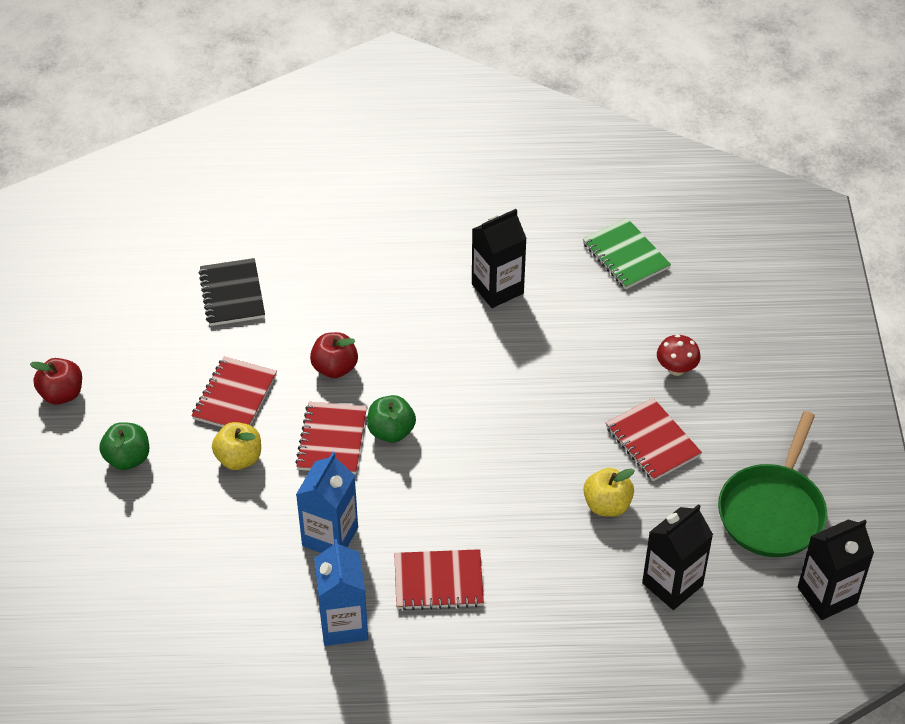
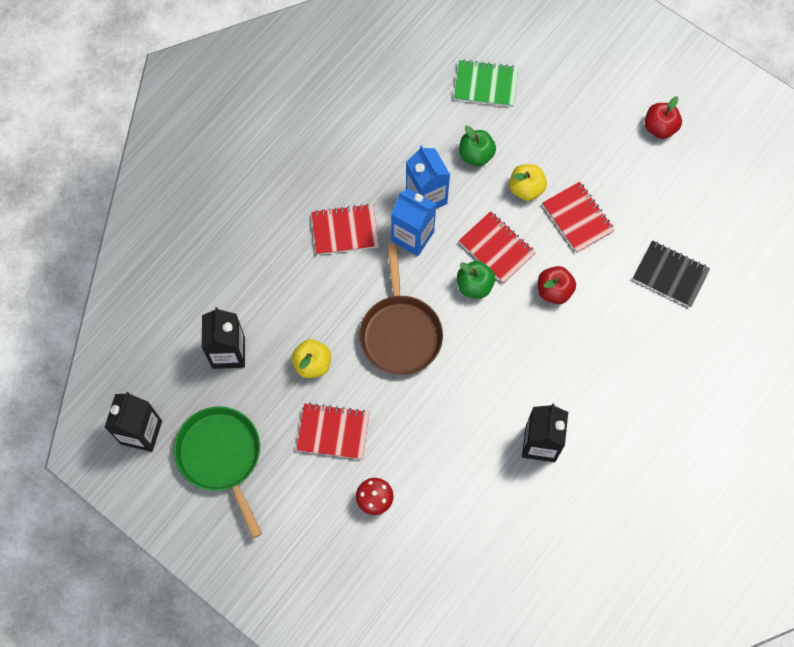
camera: 130 degrees right, 20 degrees up
(128, 458) = (577, 132): green apple -> green apple (476, 155)
(343, 624) = (361, 163): blue carton -> blue carton (412, 236)
(438, 582) = (345, 230): red notebook -> red notebook turned 45 degrees clockwise
(501, 457) = (400, 332): none -> brown pan
(625, 256) = (500, 557): green notebook -> green notebook (485, 85)

